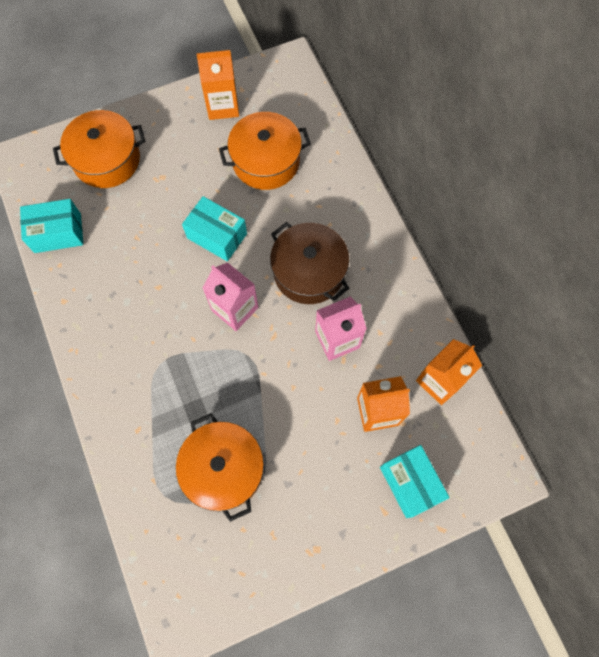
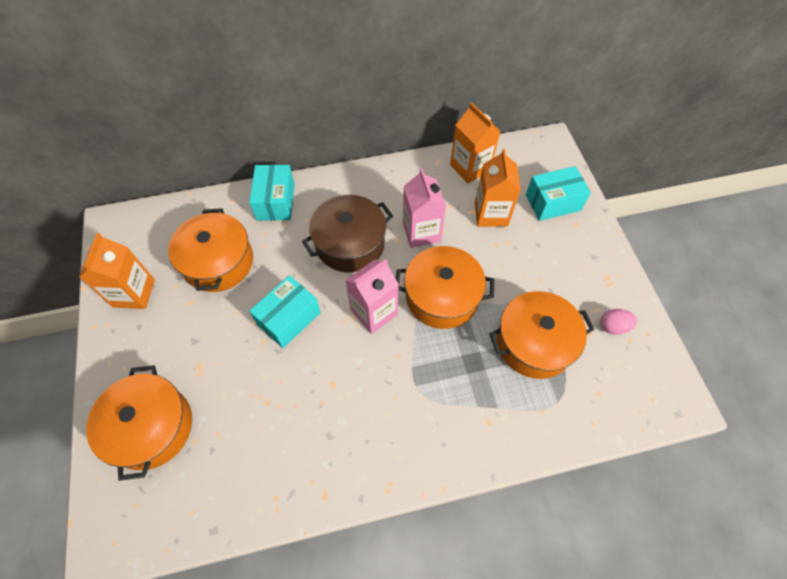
camera: 80 degrees left, 10 degrees down
(58, 233) = (231, 497): turquoise box -> turquoise box (276, 201)
(255, 555) = (613, 326): none -> pink egg
(262, 371) = (442, 296): none -> orange pot

